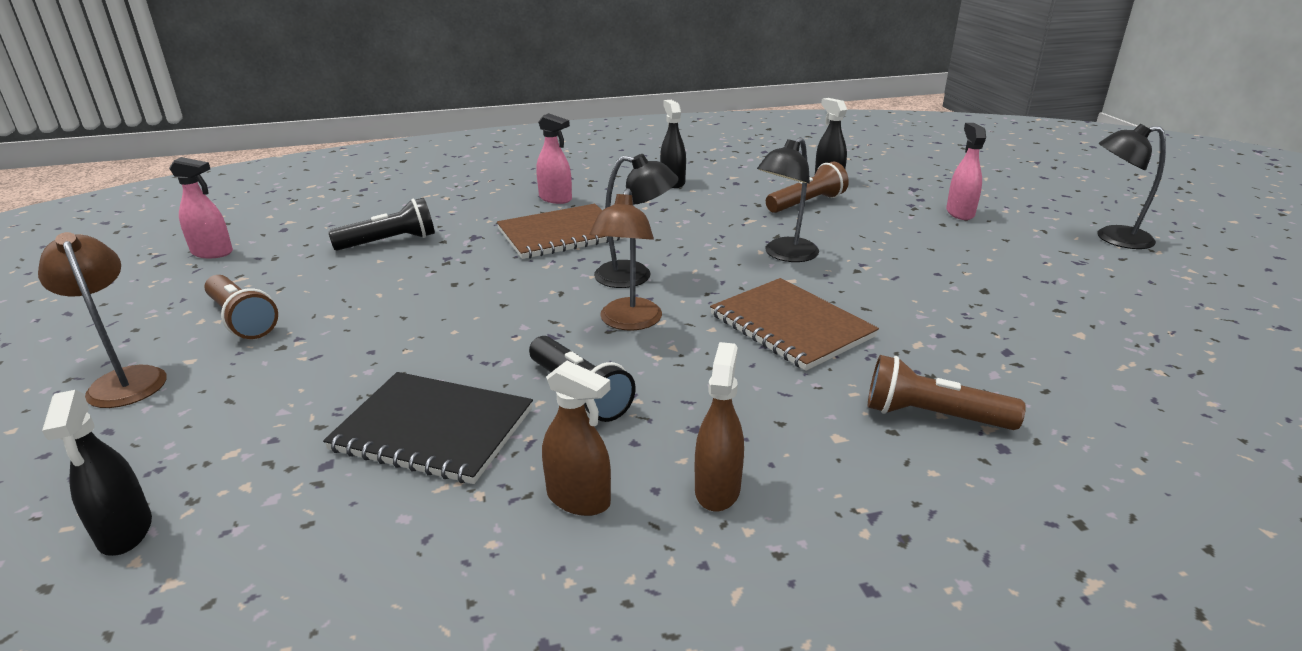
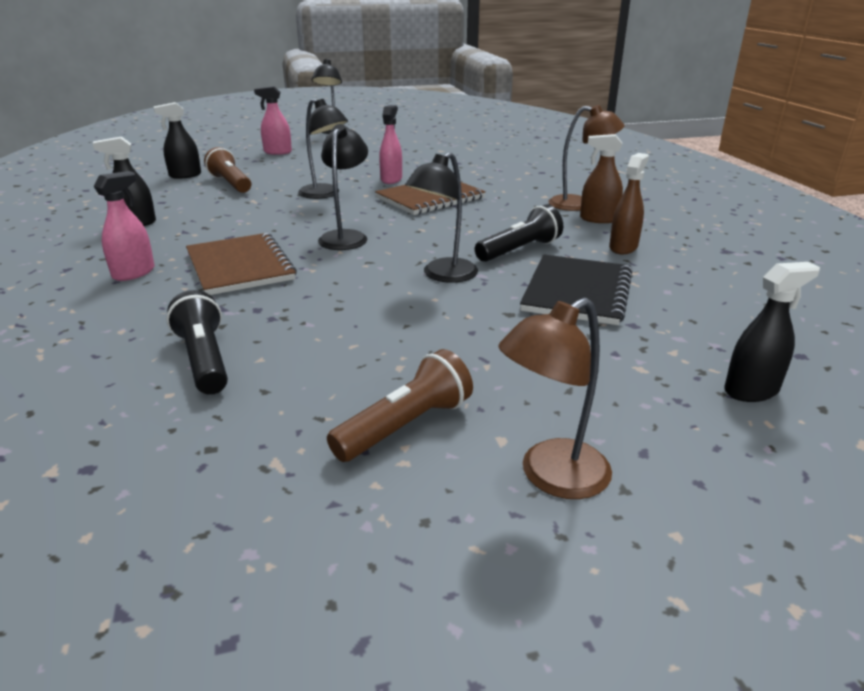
camera: 90 degrees left, 0 degrees up
(212, 252) = (152, 528): pink spray bottle -> pink spray bottle (391, 179)
(511, 335) = (443, 275): none -> black lamp
(628, 322) = (423, 238): brown lamp -> brown lamp (579, 204)
(932, 416) = (520, 179): brown flashlight -> none

